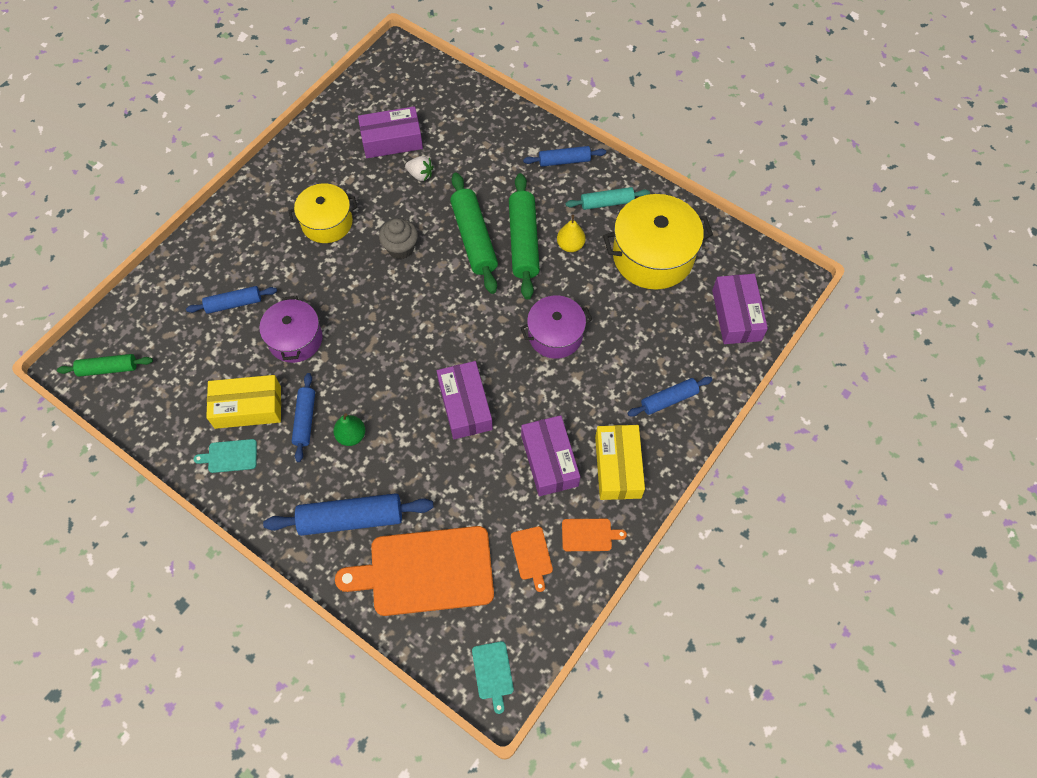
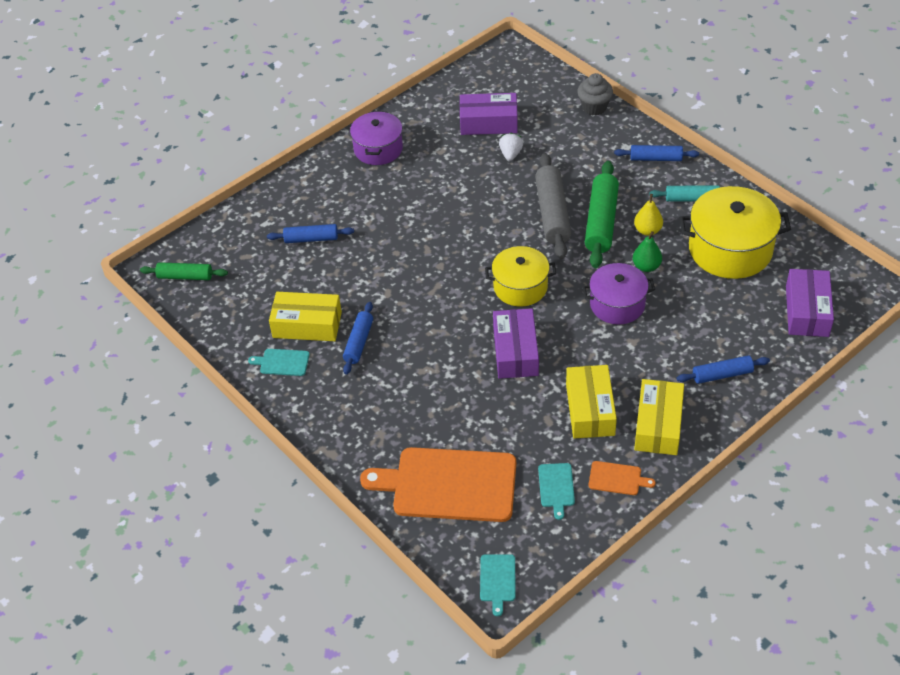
camera: 15 degrees right, 15 degrees down
(295, 339) = (363, 275): purple pot -> purple pot (378, 149)
(327, 222) = (412, 183): yellow pot -> yellow pot (520, 287)
(351, 435) = (400, 361): green pear -> green pear (646, 266)
(351, 518) = (386, 430): blue rolling pin -> none
(401, 248) = (479, 213): grey cupcake -> grey cupcake (594, 107)
(420, 175) = (510, 154): white strawberry -> white strawberry turned 120 degrees counterclockwise
(474, 238) = (552, 213): green rolling pin -> grey rolling pin
(532, 555) = (556, 487): orange cutting board -> turquoise cutting board
(549, 460) = (590, 409): purple box -> yellow box

